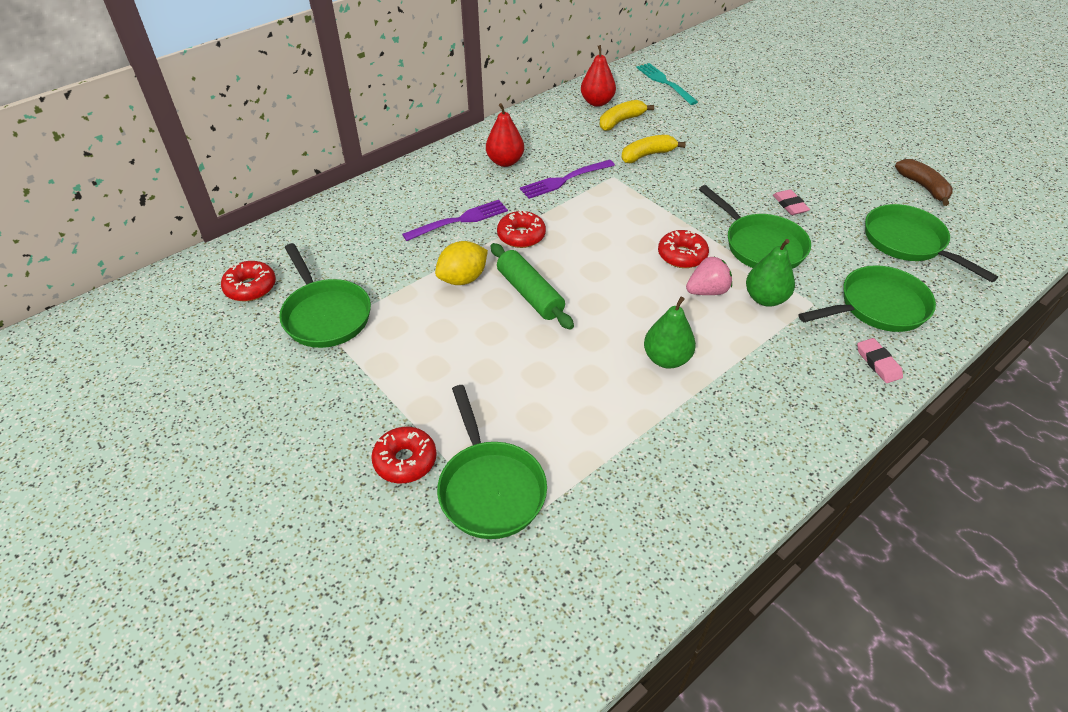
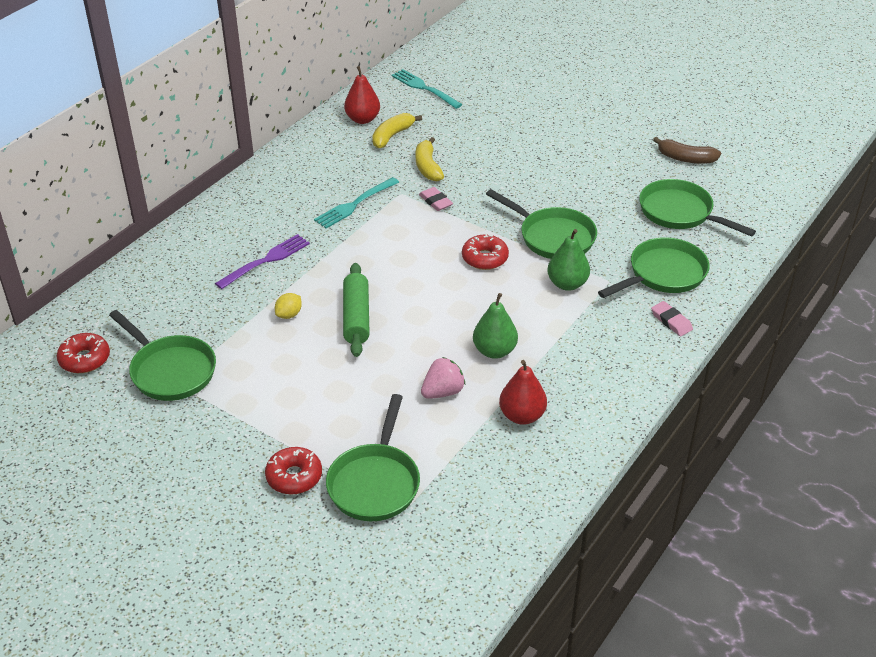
camera: 15 degrees left, 5 degrees down
(463, 279) = (289, 315): yellow lemon -> yellow lemon, size x0.61
(490, 488) = (375, 483): green pan -> green pan turned 45 degrees clockwise
(505, 161) = (290, 195): red pear -> red pear (522, 416)
(521, 236) = (330, 265): red donut -> none
(530, 294) = (356, 317): green rolling pin -> green rolling pin turned 45 degrees clockwise
(564, 180) = (354, 204): purple fork -> turquoise fork
(647, 155) = (428, 167): yellow banana -> yellow banana turned 60 degrees counterclockwise
(707, 291) = (515, 286): pink strawberry -> pink strawberry (442, 392)
(790, 205) = (571, 195): pink eraser -> pink eraser (435, 201)
(923, 187) = (685, 158): brown banana -> brown banana turned 150 degrees clockwise

